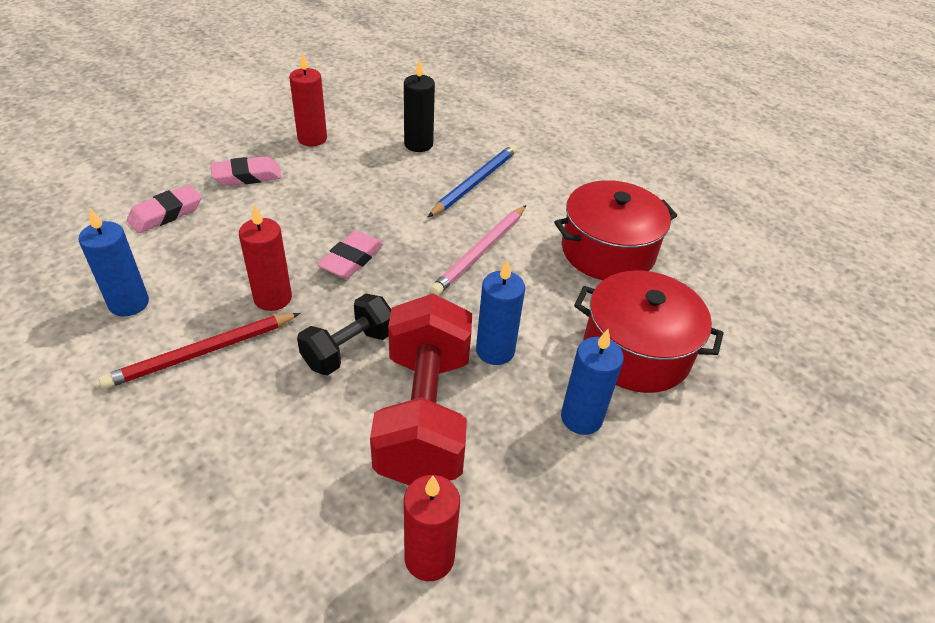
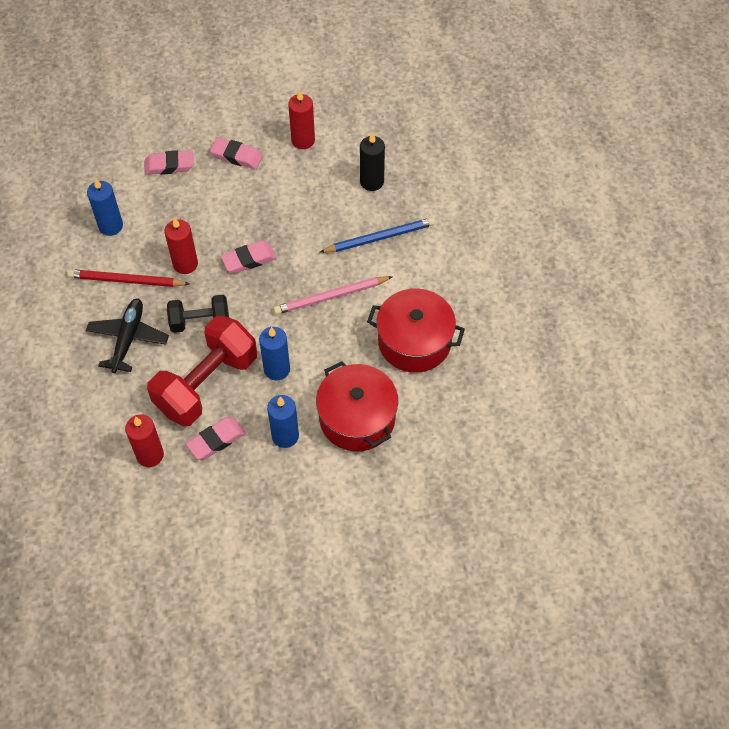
camera: 40 degrees right, 15 degrees up
(262, 419) = (128, 338): none -> black plane
(503, 477) = (216, 440): none -> pink eraser

